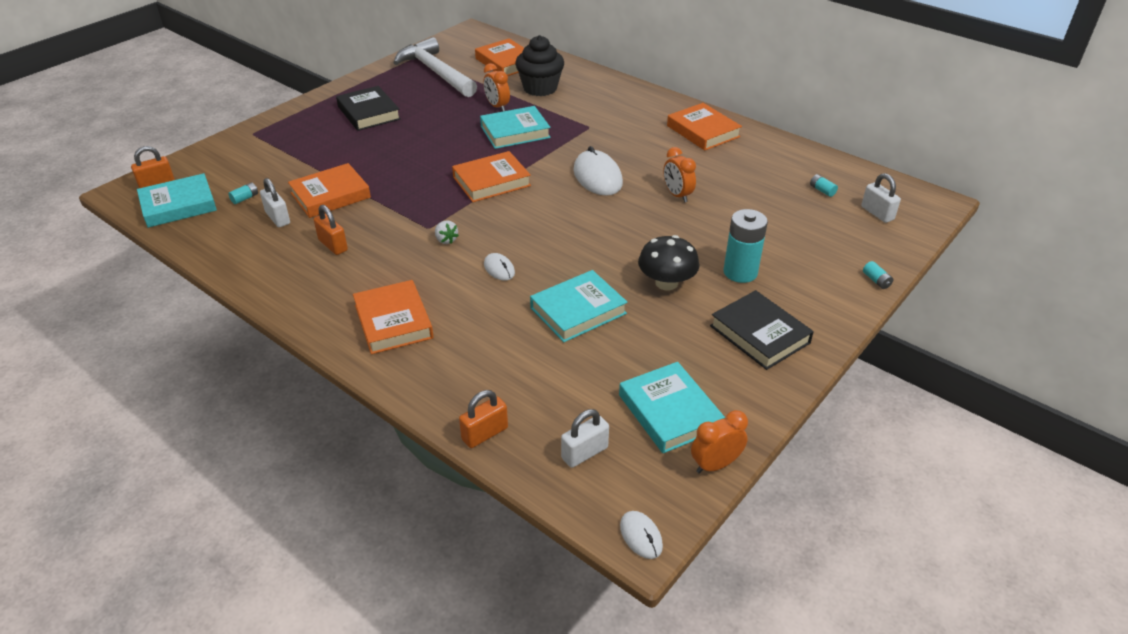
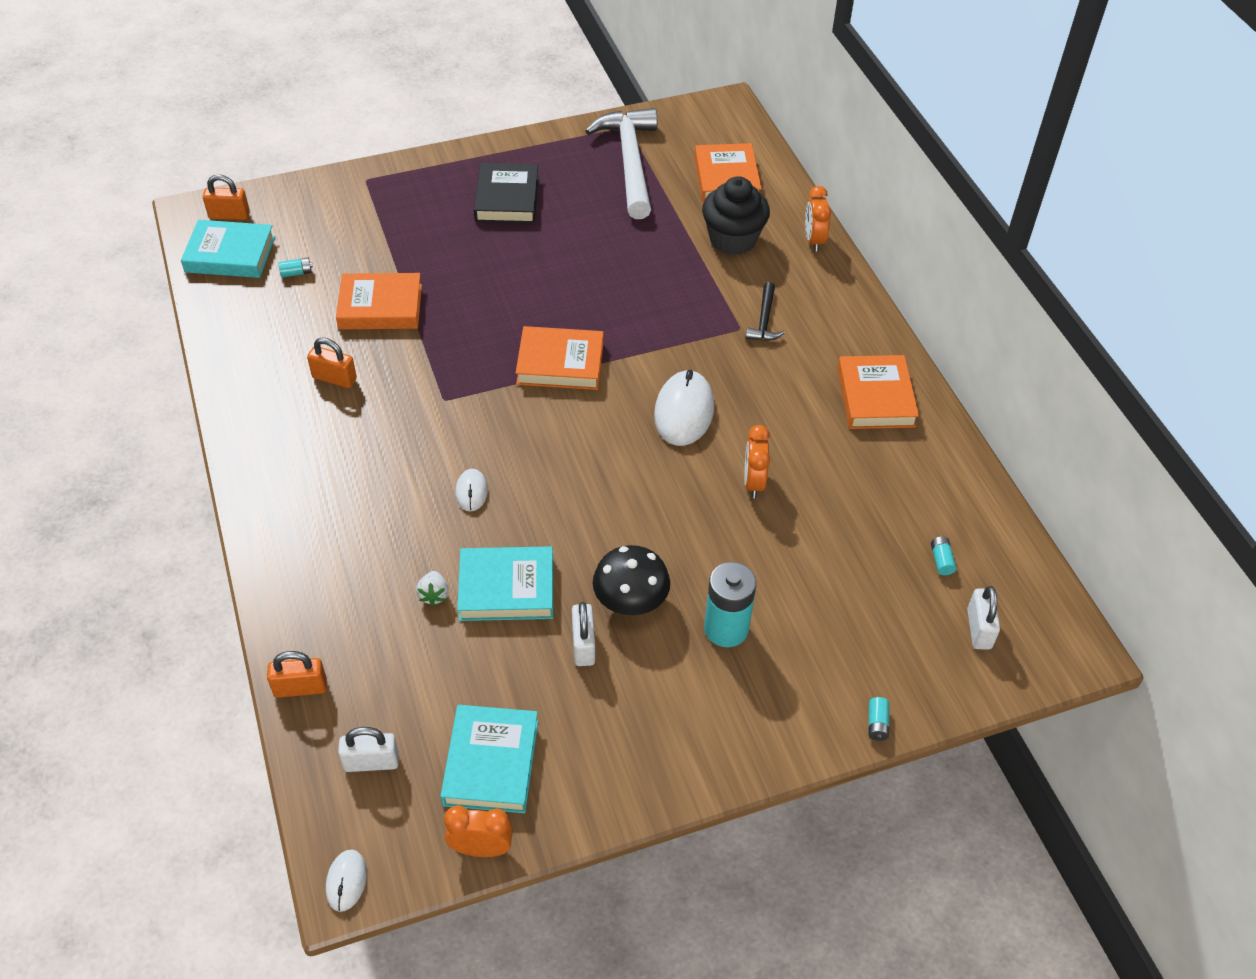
camera: 30 degrees right, 10 degrees up
(278, 218) = (308, 315): white padlock -> white padlock (583, 645)
(333, 245) = (334, 378): orange padlock -> orange padlock turned 60 degrees counterclockwise
(393, 321) = (319, 508): orange book -> none
(446, 240) = (448, 425): white strawberry -> white strawberry (434, 595)
(497, 106) = (658, 249): orange clock -> orange clock (814, 240)
(515, 132) = (646, 299): turquoise book -> none
(600, 118) = (764, 320): none -> black hammer
(759, 334) = (670, 722): black book -> none

